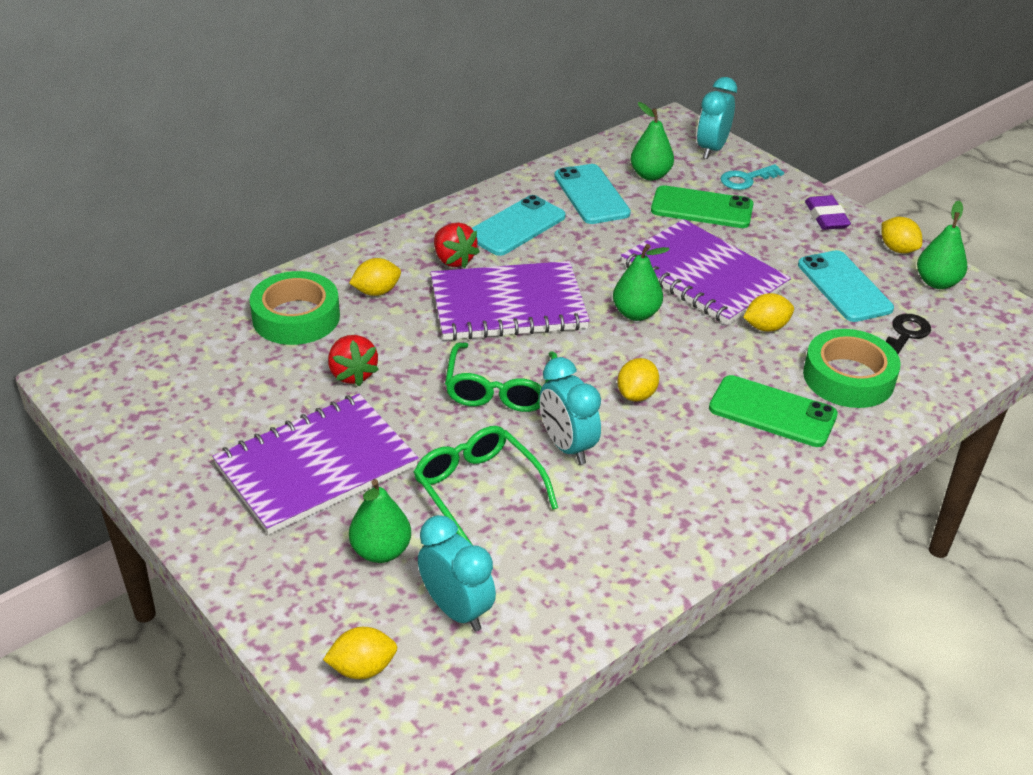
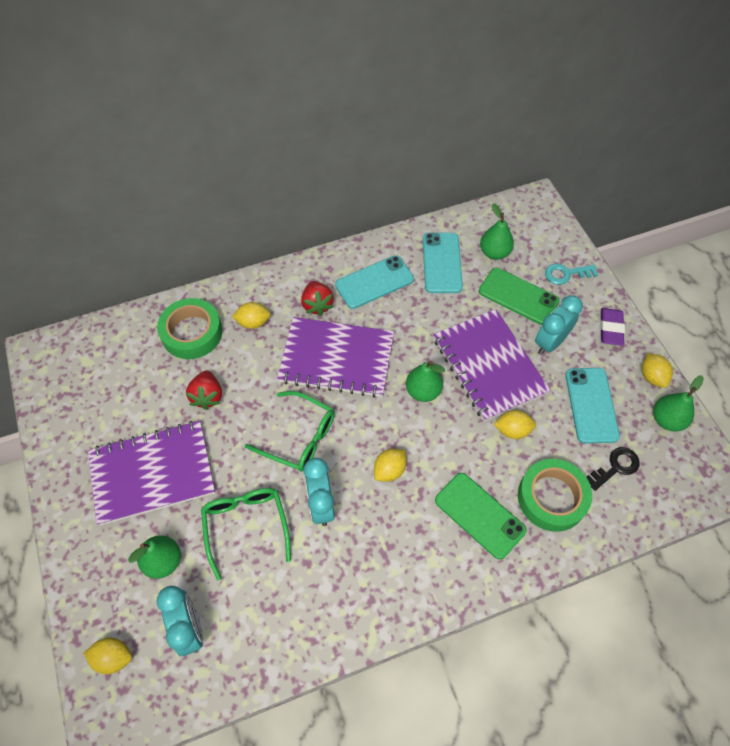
camera: 20 degrees right, 20 degrees up
(500, 388) = (299, 437): green glasses -> green glasses turned 90 degrees counterclockwise
(711, 149) = (553, 236): turquoise clock -> turquoise clock (550, 342)

